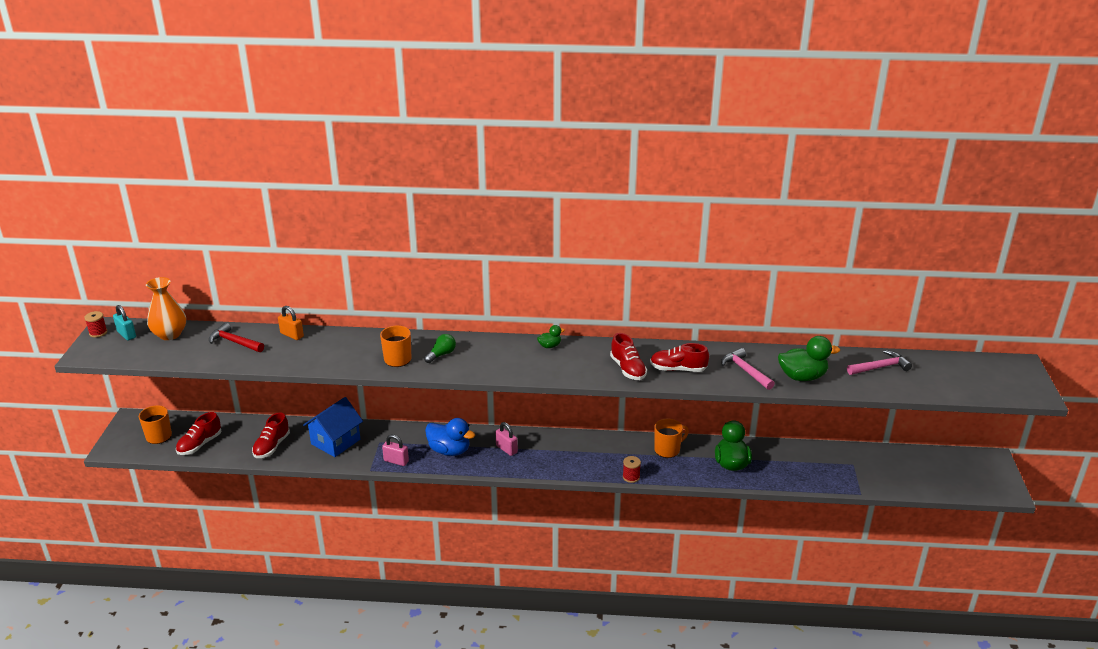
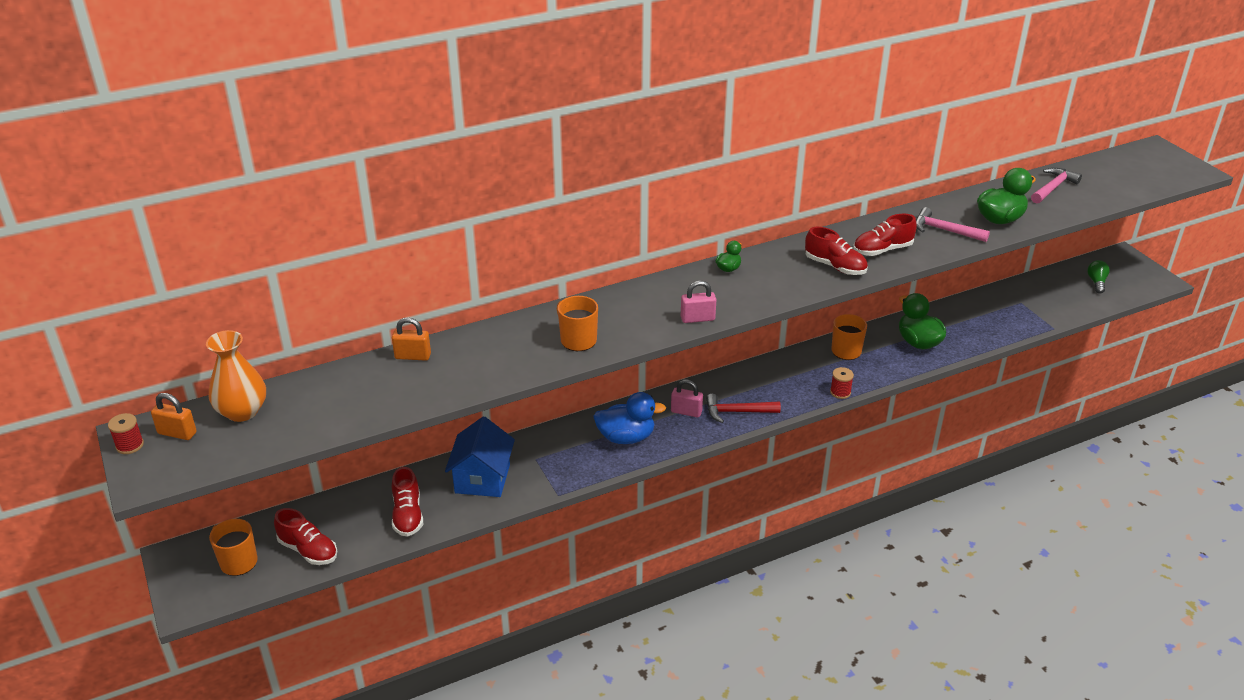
camera: 30 degrees left, 5 degrees up
(126, 334) = (177, 433): turquoise padlock -> orange padlock
(200, 444) = (308, 550): red shoe -> red shoe turned 60 degrees counterclockwise
(234, 342) = (346, 390): red hammer -> red hammer (737, 412)
(396, 461) = (578, 473): pink padlock -> pink padlock (697, 319)
(441, 354) = (622, 318): green light bulb -> green light bulb (1096, 282)

